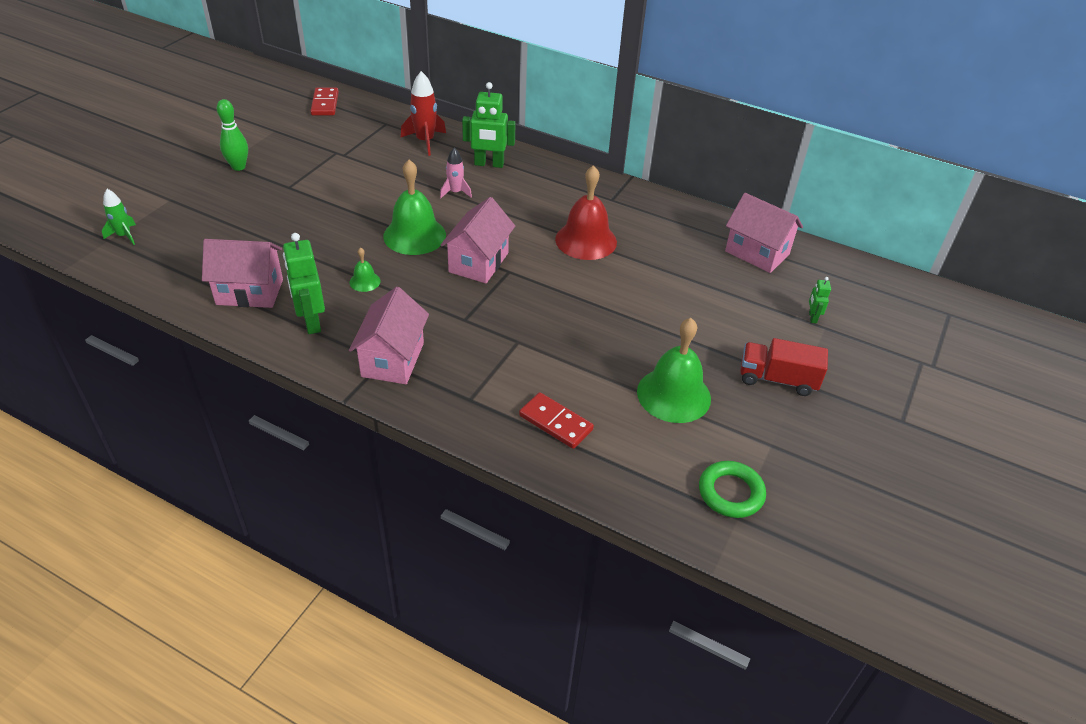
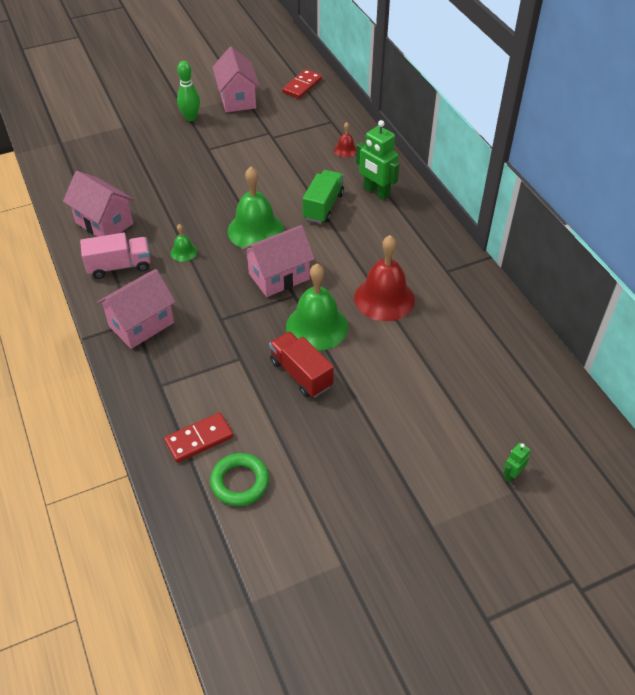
camera: 40 degrees right, 5 degrees up
(124, 236) = (72, 143): green rocket -> none
(311, 322) = (119, 266): green robot -> pink truck
(425, 141) = (345, 150): red rocket -> red bell
(455, 192) = (323, 206): pink rocket -> green truck
(556, 422) = (199, 439): red domino -> red domino turned 75 degrees clockwise
(673, 395) = (311, 471): green bell -> green bell (317, 326)
(730, 493) = (266, 579): green ring -> green ring (240, 482)
(757, 253) = (528, 386): pink house -> pink house (237, 99)
(777, 379) = (413, 511): red truck -> red truck (301, 374)

